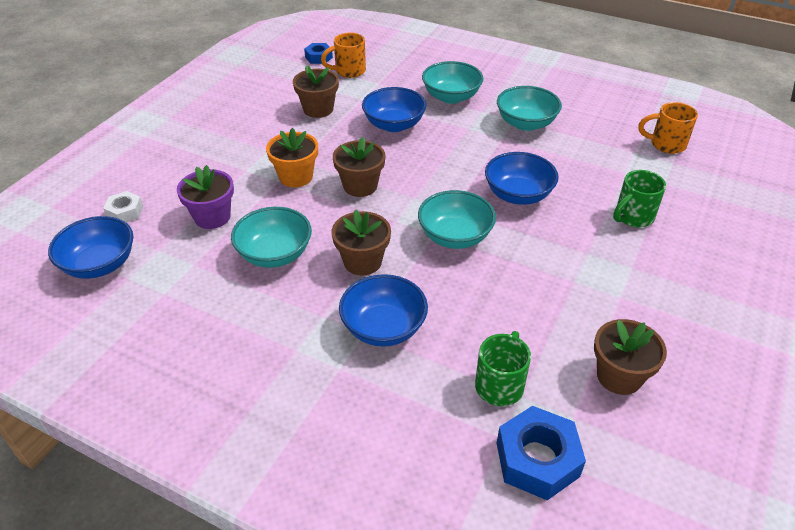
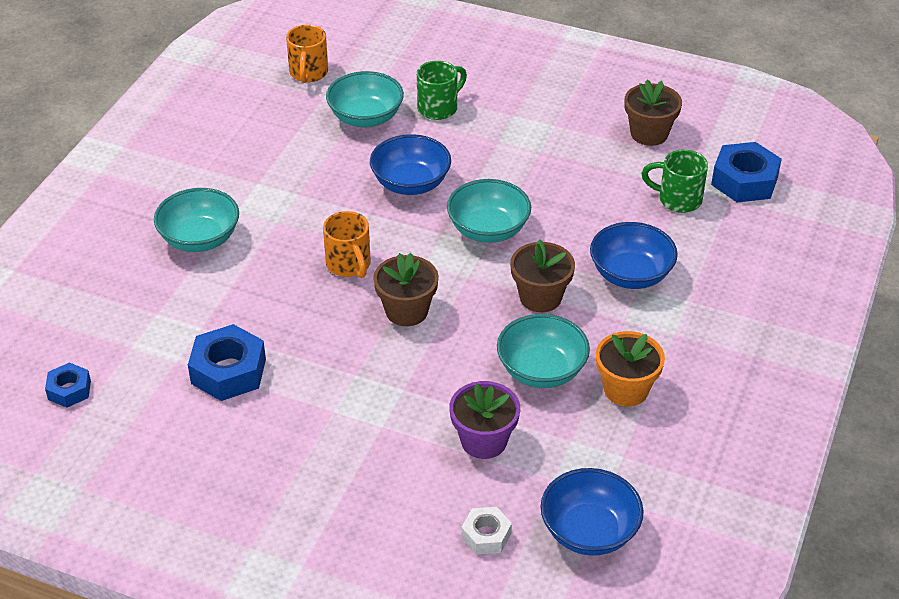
camera: 95 degrees left, 0 degrees up
(296, 177) = (393, 373): orange flower pot -> orange flower pot (626, 389)
(318, 109) = (228, 371): brown flower pot -> blue nut
(348, 71) = (118, 349): orange mug -> orange mug (349, 265)
(394, 125) = (269, 290): blue bowl -> none
(526, 123) = (266, 174): turquoise bowl -> turquoise bowl (366, 118)
(632, 217) = (439, 108): green mug -> green mug turned 90 degrees counterclockwise

